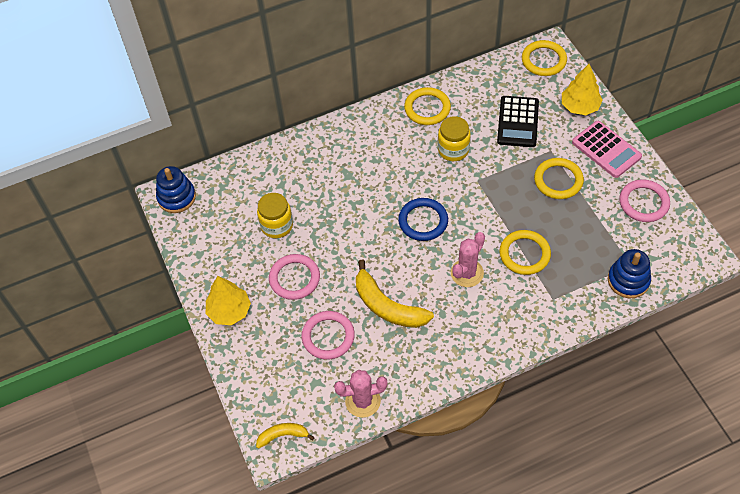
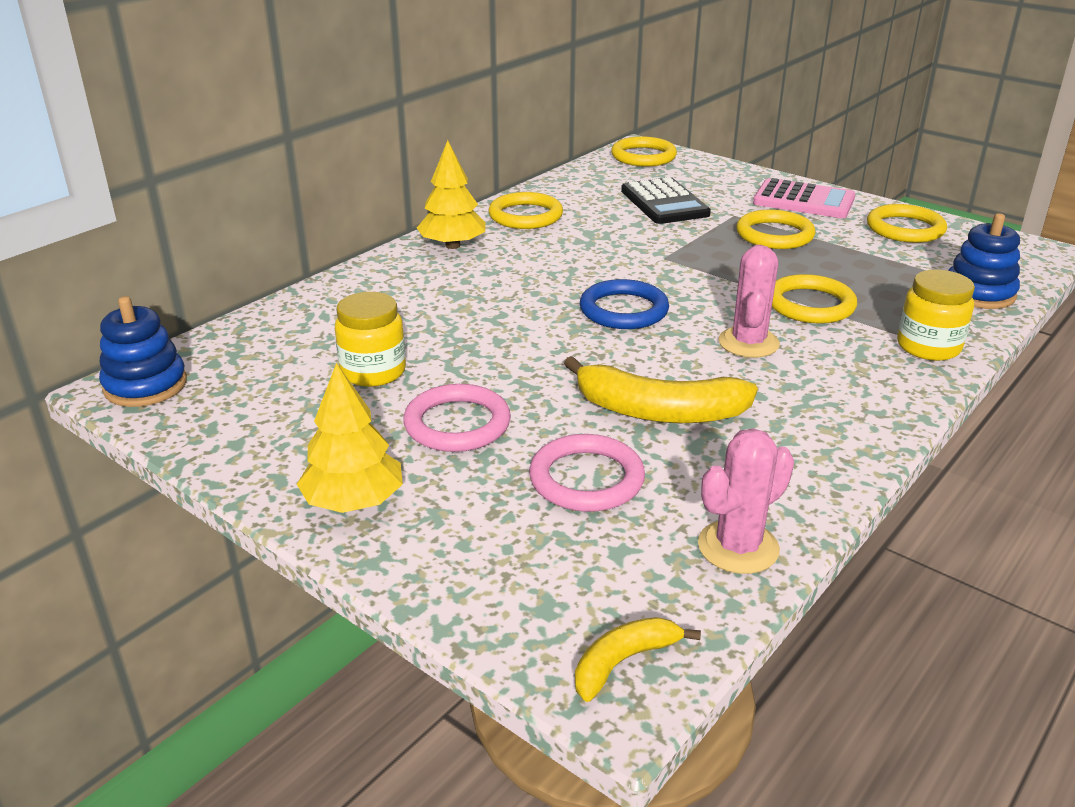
camera: 30 degrees left, 25 degrees down
(453, 150) = (600, 240): yellow jar -> yellow jar (928, 347)
(579, 106) = (729, 178): yellow tree -> yellow tree (452, 245)
(643, 203) = (905, 228): pink ring -> yellow ring

